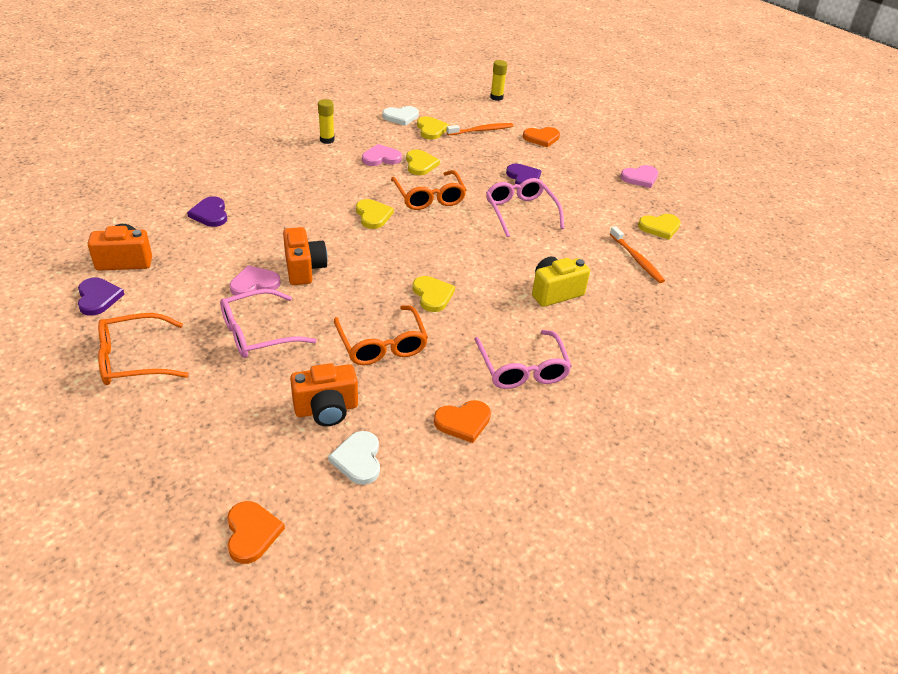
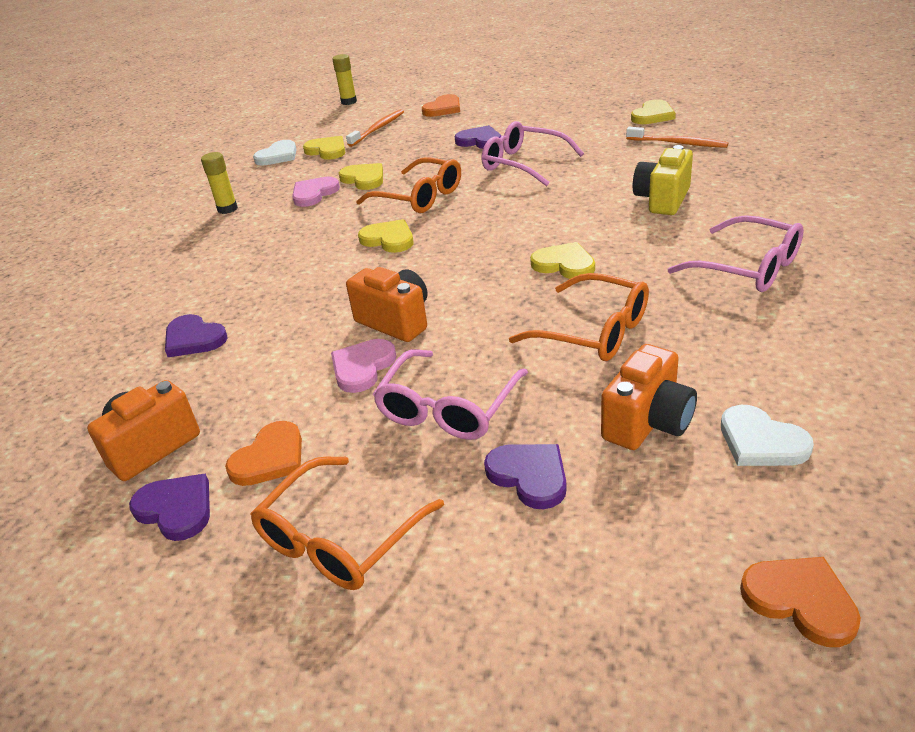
camera: 30 degrees left, 5 degrees down
(239, 392) = (529, 476): none -> purple heart
(463, 422) = (784, 340): orange heart -> orange heart (270, 458)
(640, 178) = (575, 94): pink heart -> none

